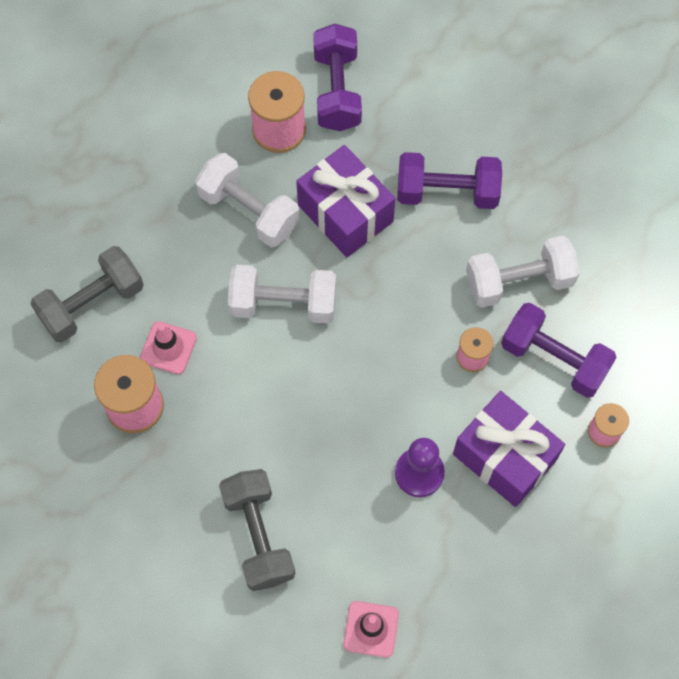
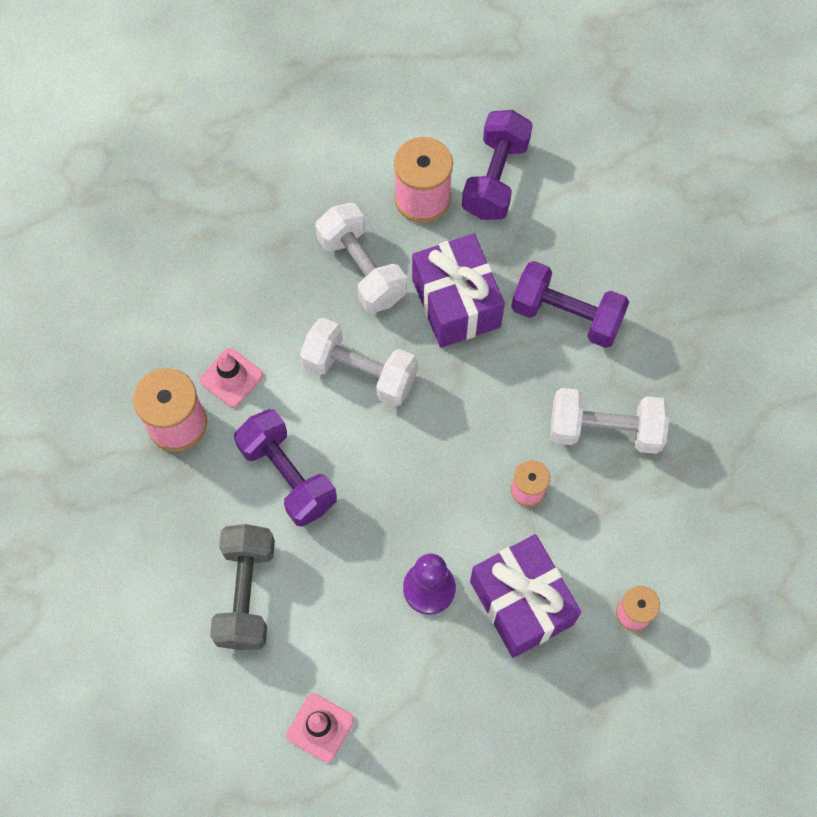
camera: 20 degrees right, 0 degrees up
(92, 304) = (175, 310): grey dumbbell -> none
(554, 359) = (611, 521): purple dumbbell -> purple dumbbell (287, 476)

